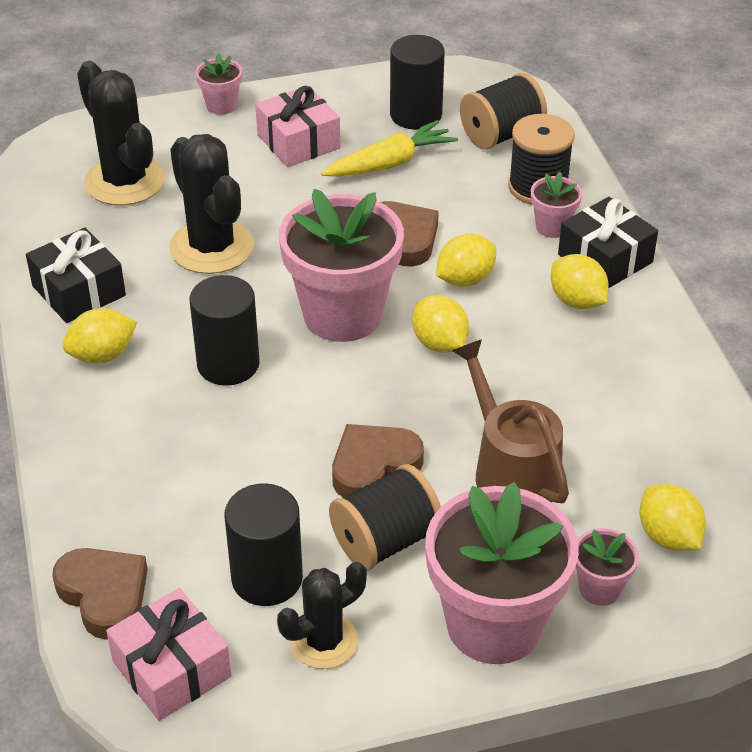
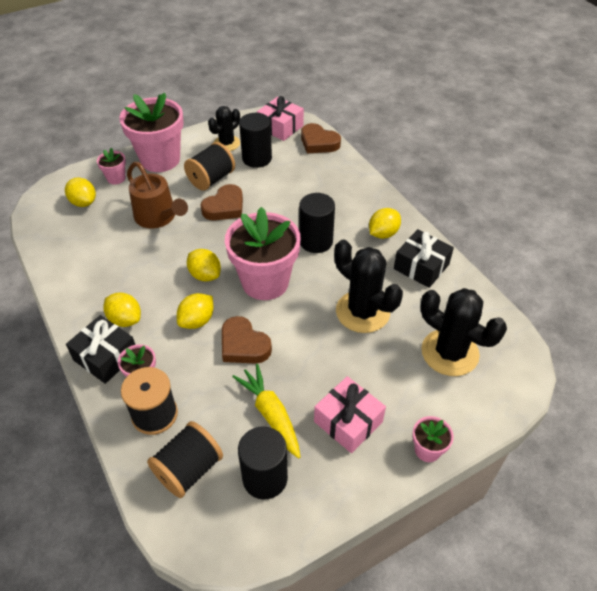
camera: 165 degrees right, 5 degrees up
(390, 163) = (271, 414): yellow carrot -> yellow carrot turned 105 degrees clockwise

